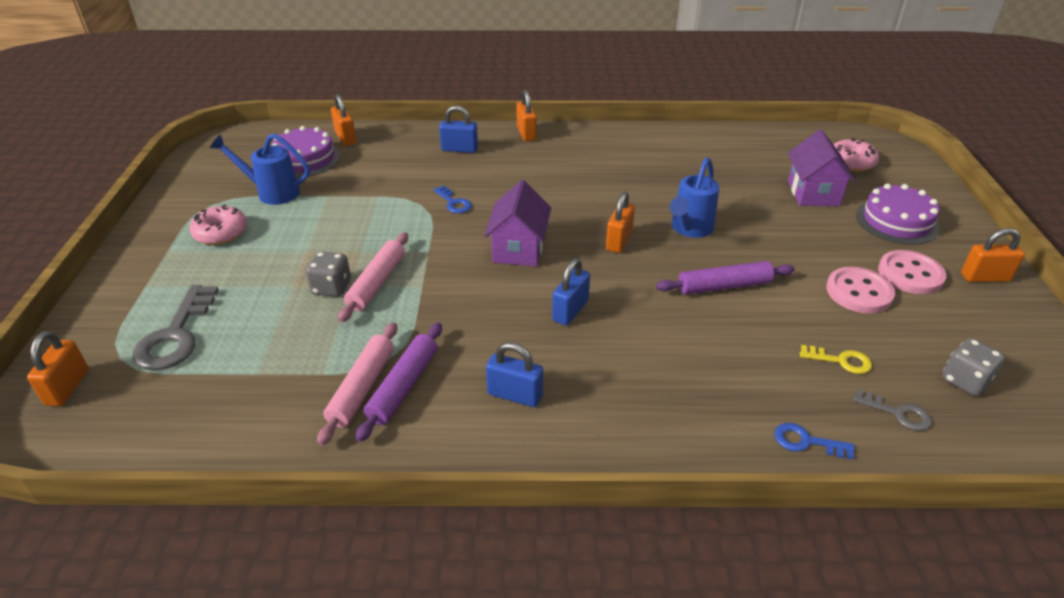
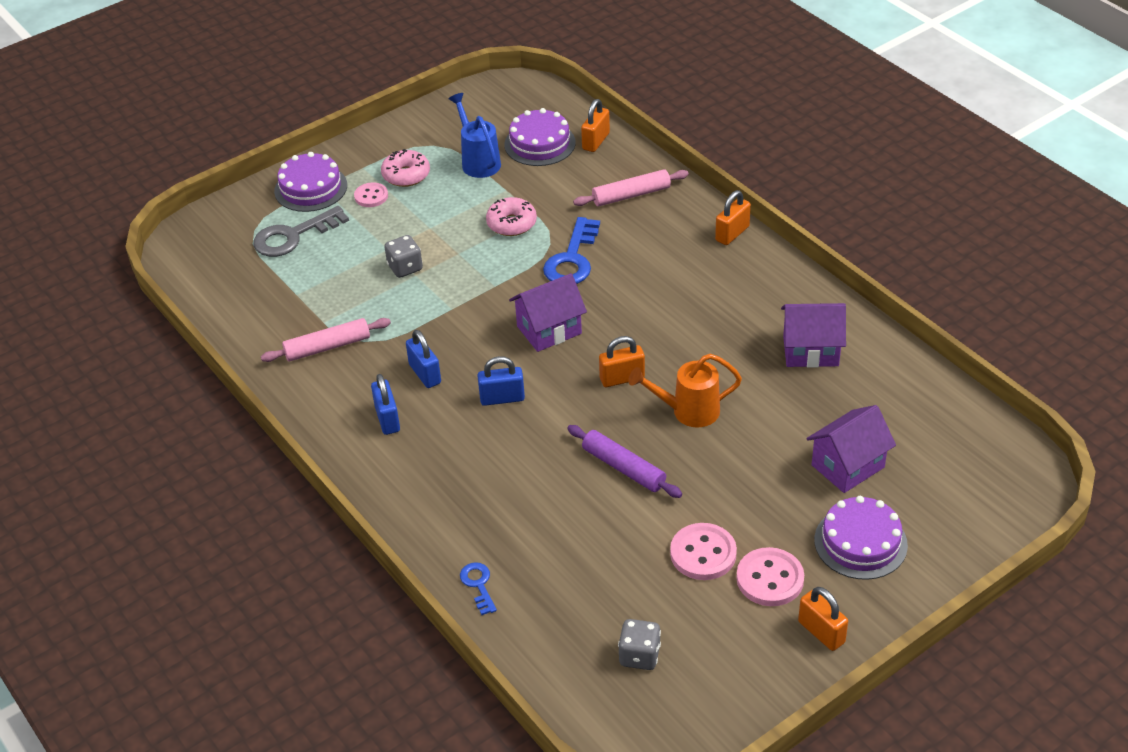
camera: 55 degrees right, 5 degrees up
(67, 387) = (214, 230): orange padlock -> none
(134, 292) = (311, 188): none -> purple cake
(211, 263) = (371, 196): none -> pink button
(377, 283) = (432, 285): pink rolling pin -> pink rolling pin (631, 195)
(403, 386) = (346, 364): purple rolling pin -> none
(454, 203) = (572, 259): blue key -> blue key, size x1.87
(459, 149) = (656, 212): blue padlock -> blue padlock (425, 374)
(681, 157) = (810, 351): none -> purple house
(690, 229) = (688, 411): blue watering can -> orange watering can
(841, 361) = (592, 573): yellow key -> none
(851, 162) = (949, 472): pink donut -> pink donut (511, 223)
(897, 413) = (558, 625): grey key -> none

